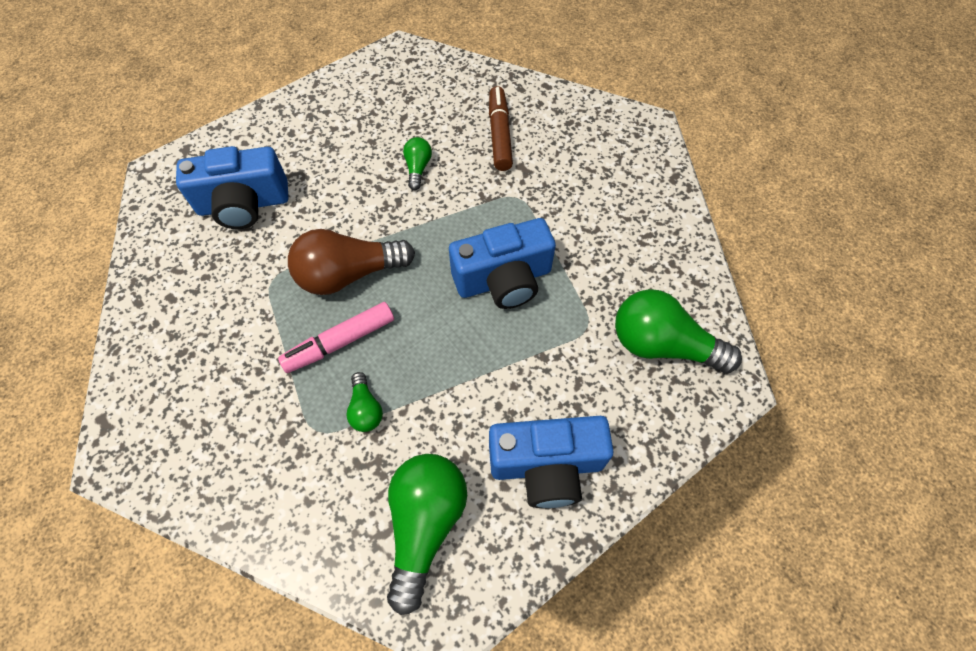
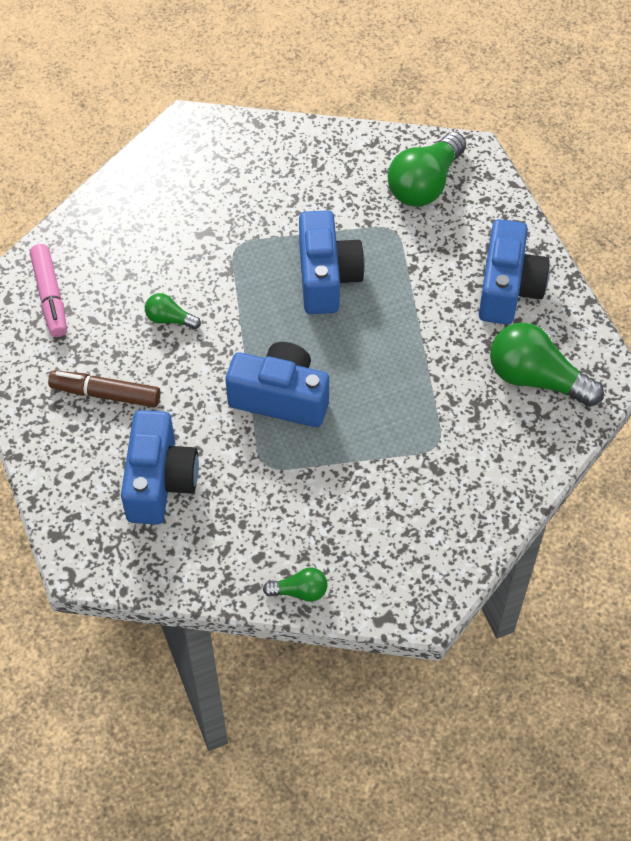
camera: 75 degrees left, 5 degrees down
(340, 342) = (353, 415): pink marker -> pink marker (50, 296)
(349, 274) = (280, 398): brown light bulb -> blue camera
(365, 409) = (426, 404): green light bulb -> green light bulb (300, 591)
(499, 135) = (152, 242): brown marker -> brown marker (106, 394)

